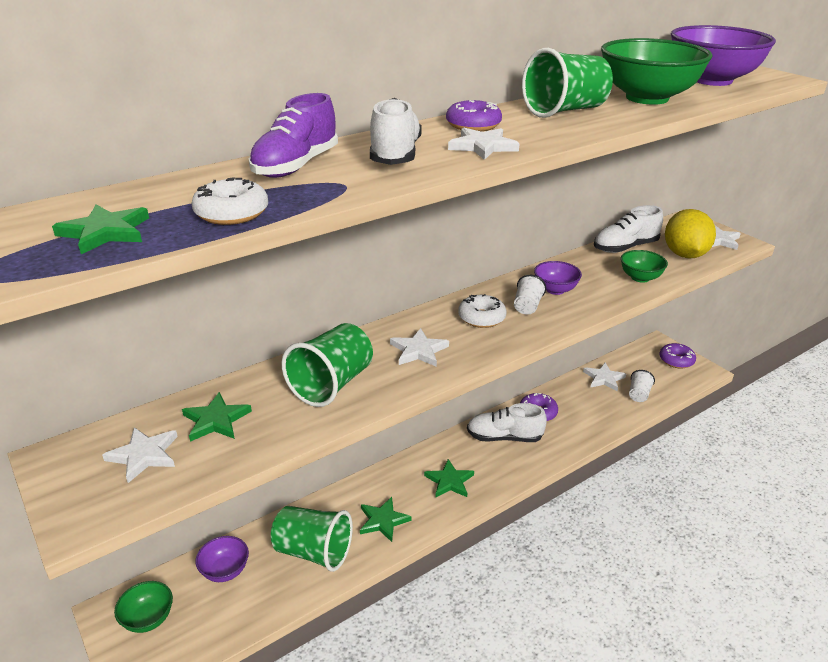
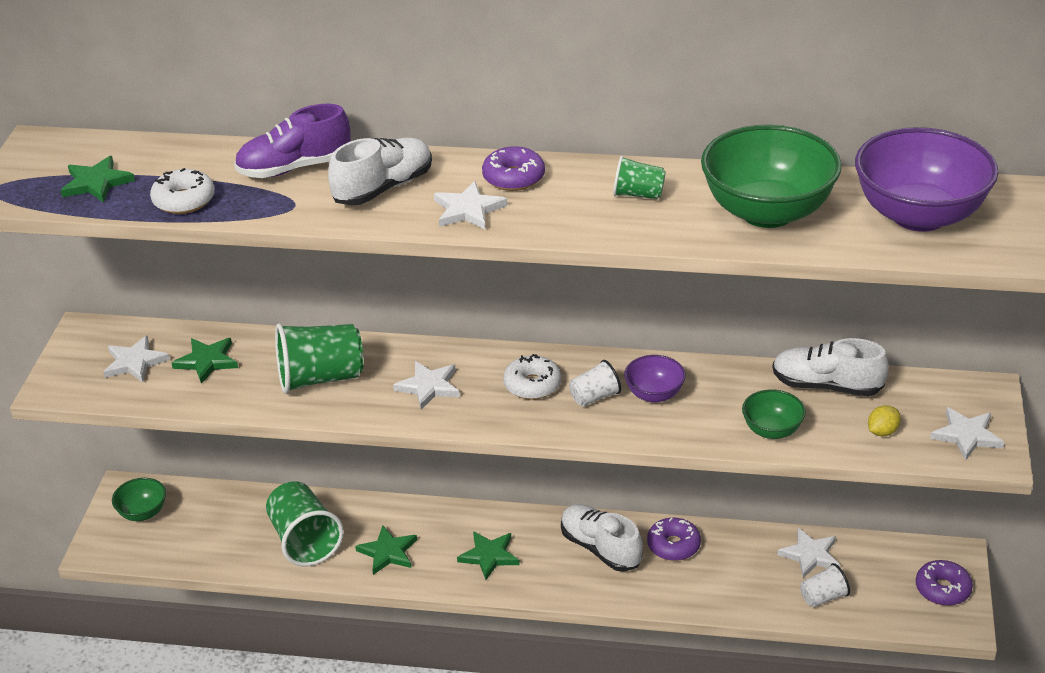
camera: 45 degrees right, 5 degrees up
(225, 571) = (226, 512): purple bowl -> none
(565, 111) = (638, 194): green cup -> green cup, size x0.53
(684, 255) = (882, 432): yellow lemon -> yellow lemon, size x0.43

